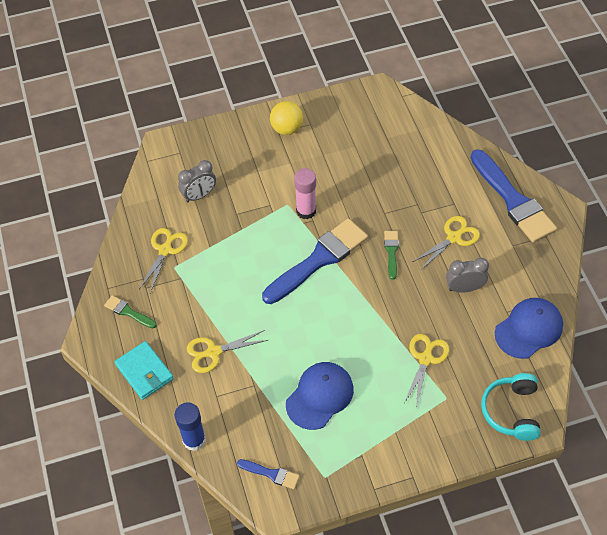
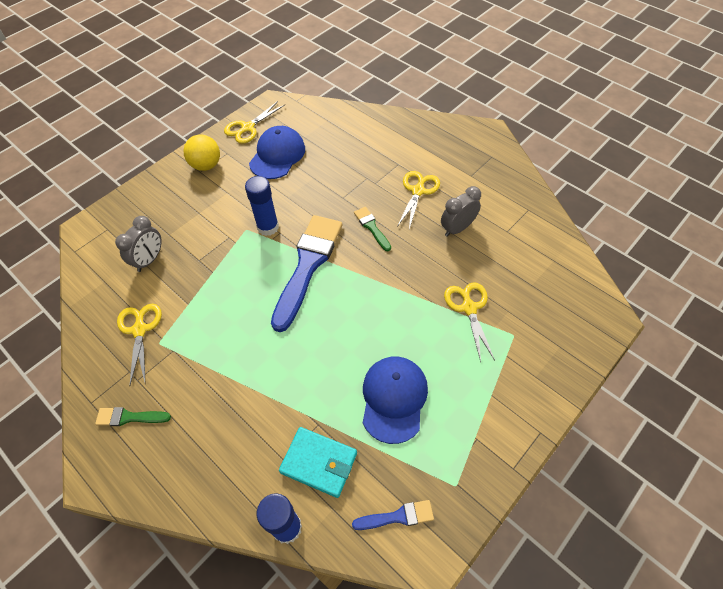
camera: 30 degrees left, 0 degrees up
(144, 372) = (184, 477): turquoise wallet -> turquoise wallet (319, 462)
(213, 352) = (253, 411): yellow scissors -> yellow scissors (248, 128)
(306, 211) = (268, 227): pink glue stick -> blue glue stick
(511, 411) = (578, 316): turquoise headphones -> none
(513, 200) = (445, 141): blue brush -> none
(529, 329) = (536, 237): blue cap -> blue cap (277, 155)

